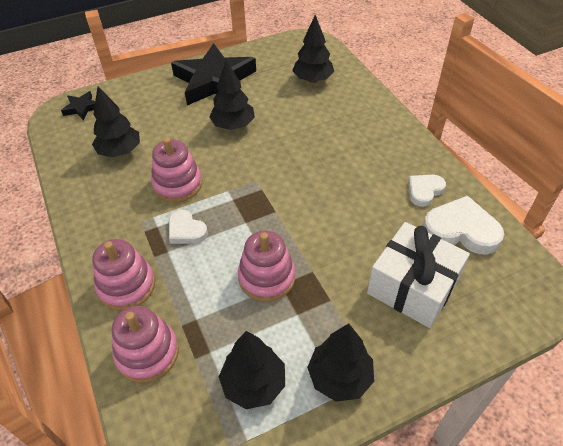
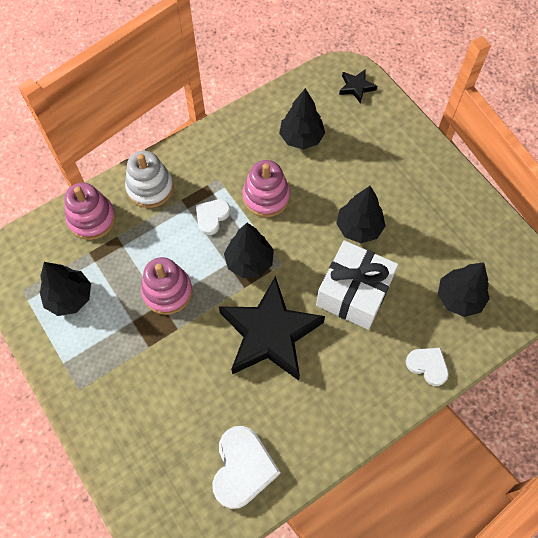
camera: 80 degrees right, 15 degrees up
(126, 286) = (150, 188): pink stacking toy -> white stacking toy
(214, 81) = (429, 195): black star -> black star (270, 334)
(340, 377) = (77, 360): black tree -> black tree (249, 262)
(412, 287) = (168, 418): white gift -> white gift (354, 293)
(424, 191) = (292, 431): white heart -> white heart (427, 366)

